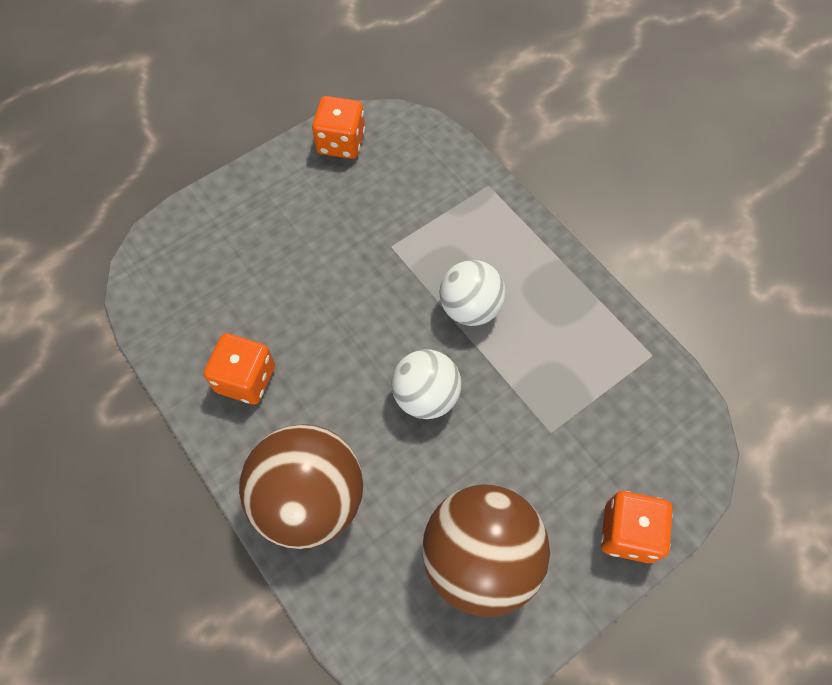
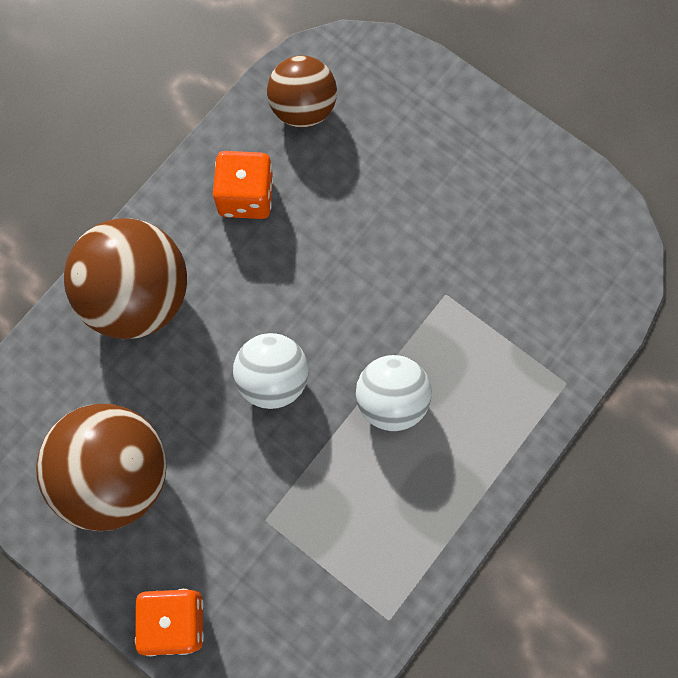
camera: 75 degrees right, 10 degrees up
(181, 312) = (303, 108): none -> brown ball
(341, 143) = (571, 198): orange dice -> none

